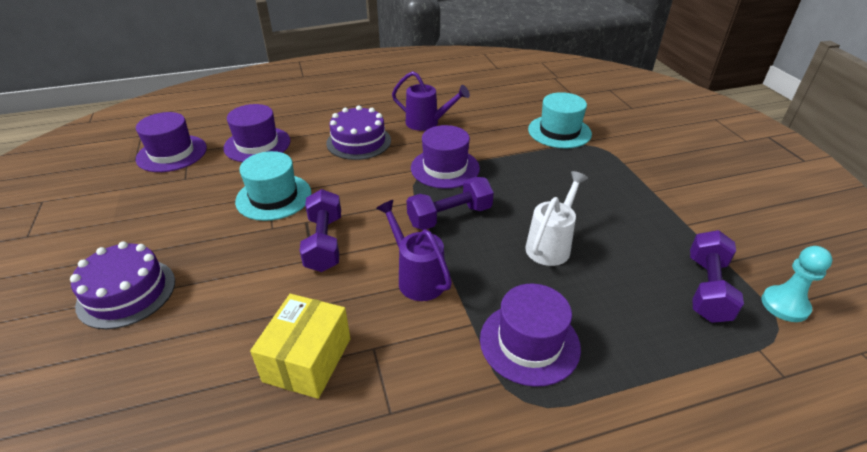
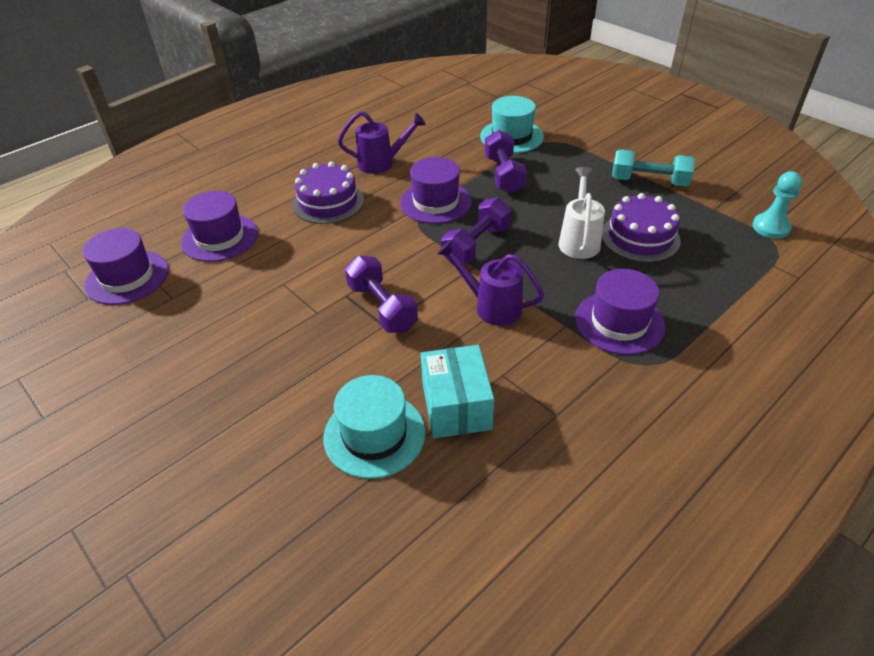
camera: 25 degrees left, 5 degrees up
(126, 293) = (226, 423): purple cake -> purple cake (640, 237)
(274, 197) = (290, 283): turquoise hat -> turquoise hat (374, 434)
(307, 359) = (456, 406): yellow box -> turquoise box
(669, 211) = (649, 181): none -> turquoise dumbbell
(707, 289) = (714, 234): purple dumbbell -> purple dumbbell (504, 175)

